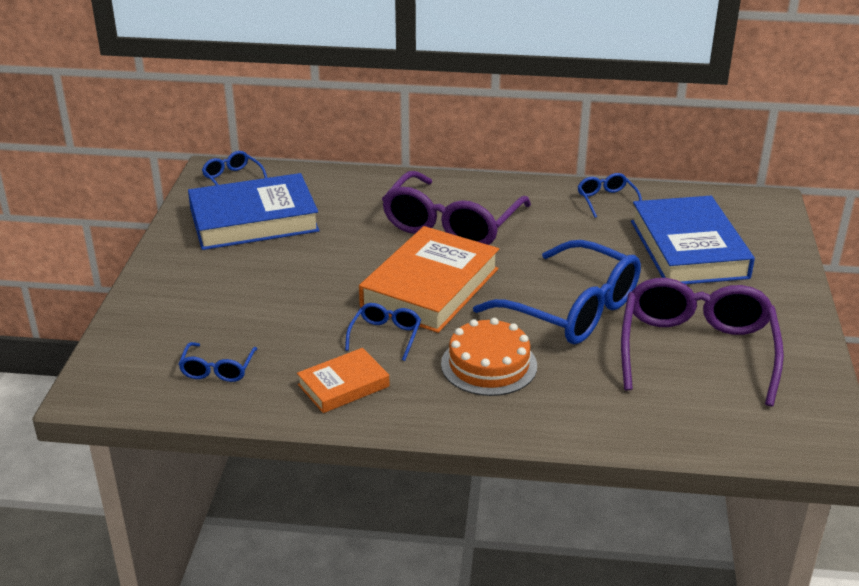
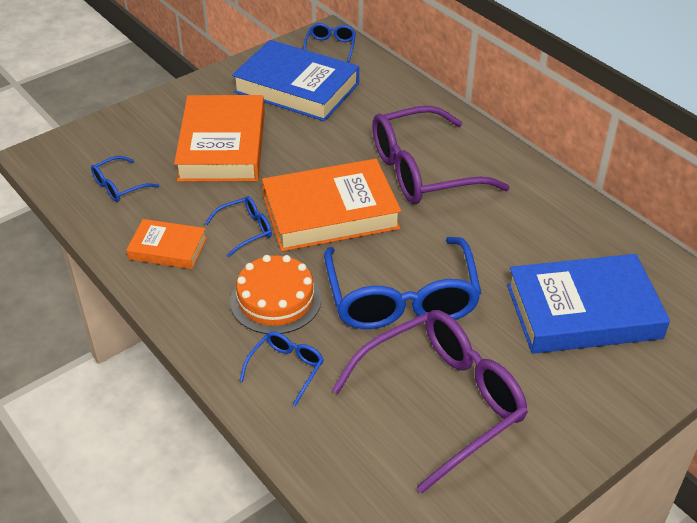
camera: 45 degrees right, 10 degrees up
(261, 291) = (222, 146): none -> orange book
(606, 200) = (582, 223): blue glasses -> blue glasses (286, 368)
(688, 249) = (583, 311): blue book -> blue book turned 45 degrees clockwise

